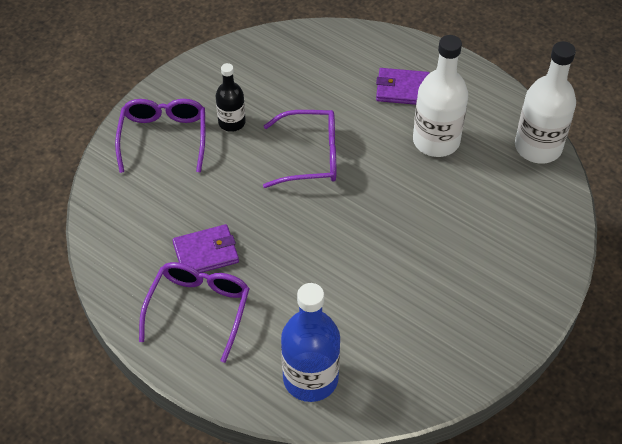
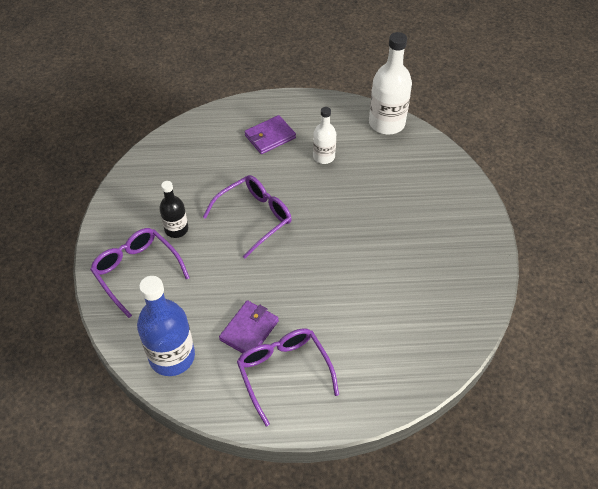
camera: 40 degrees left, 0 degrees up
(310, 378) = (402, 362): blue bottle -> blue bottle (172, 356)
(436, 141) = (324, 156): white bottle -> white bottle, size x0.58

